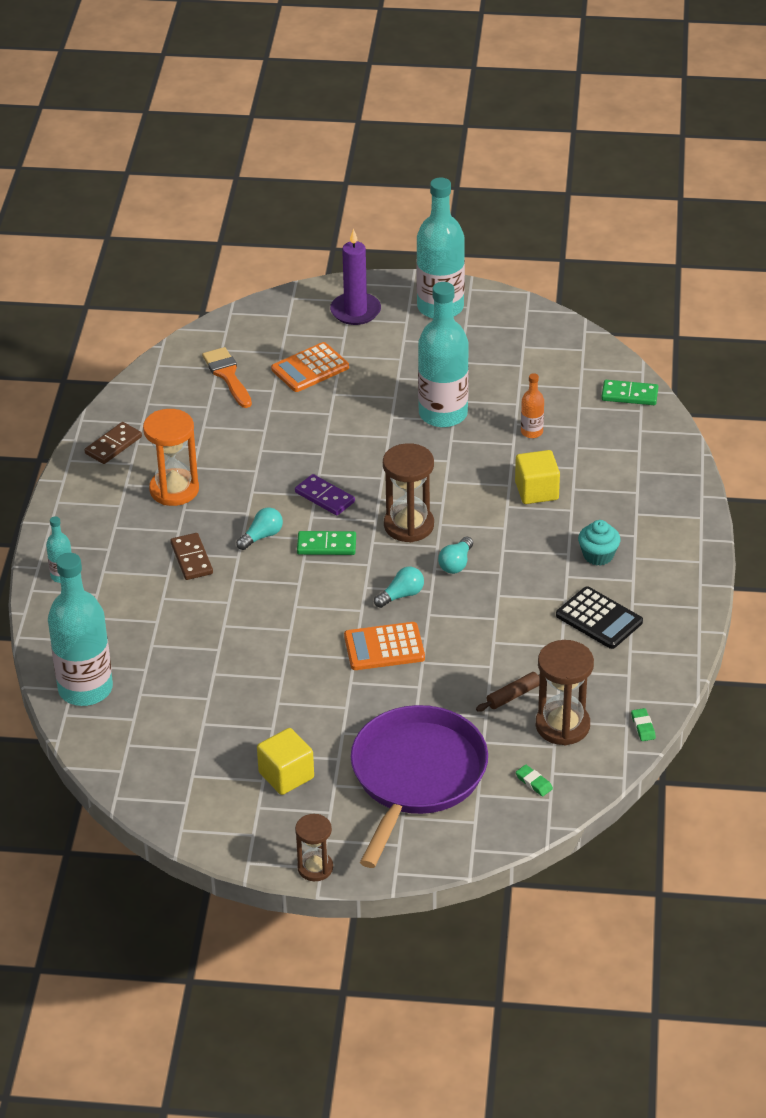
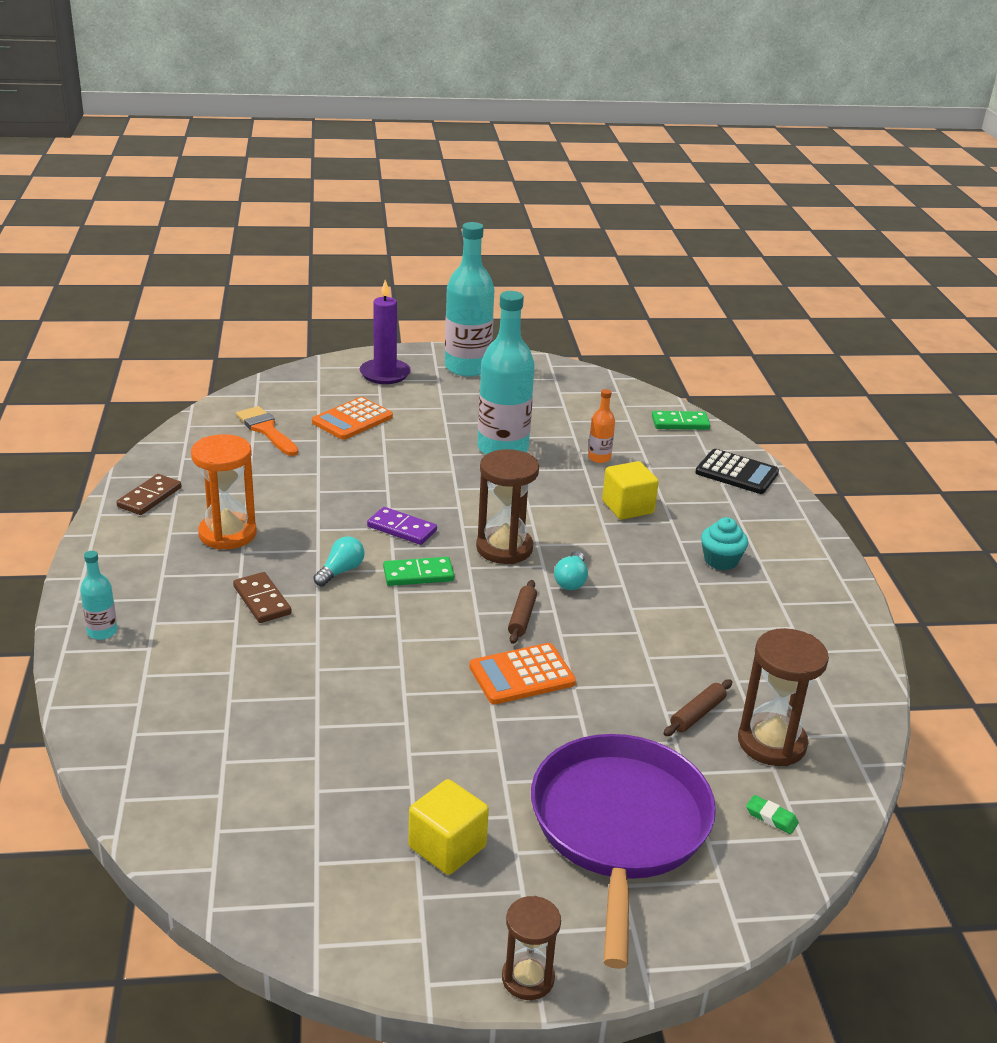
camera: 15 degrees left, 10 degrees down
(85, 689) = (147, 763): turquoise bottle -> none
(401, 595) = (522, 617): turquoise light bulb -> brown rolling pin
(599, 619) = (753, 622): black calculator -> black calculator (736, 473)
(643, 727) = (865, 734): green eraser -> none

